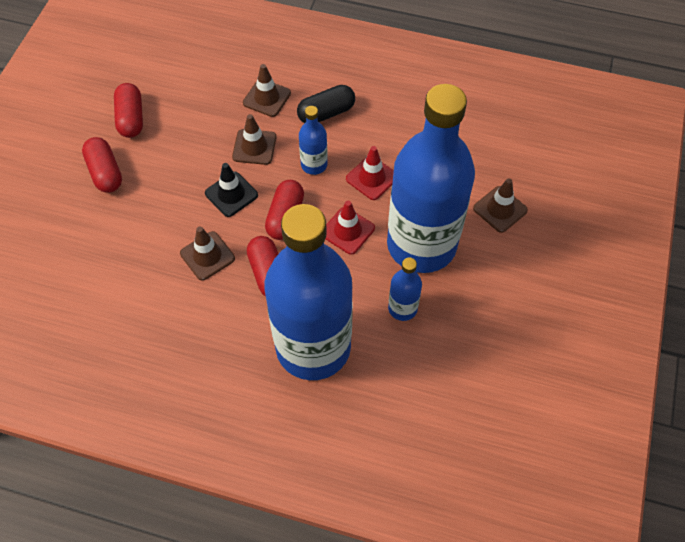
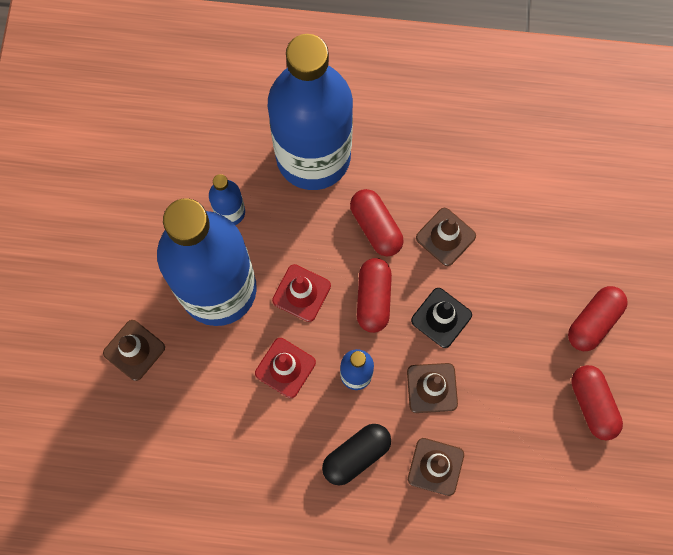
camera: 170 degrees right, 15 degrees up
(105, 172) = (593, 321): red capsule -> red capsule turned 75 degrees clockwise

